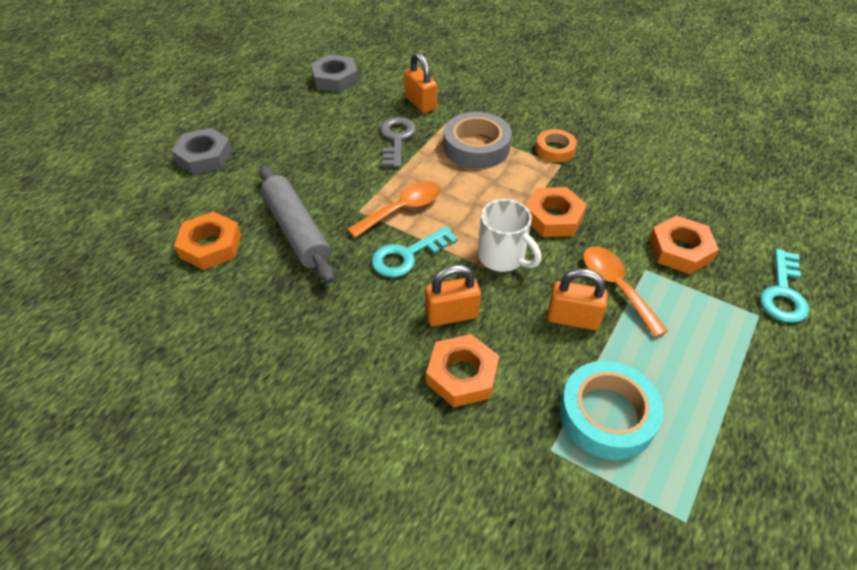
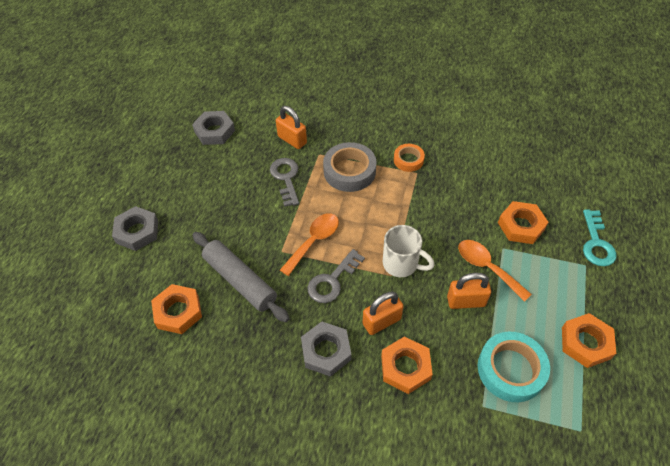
camera: 15 degrees left, 5 degrees up
(367, 330) = (326, 351): none -> grey nut
(408, 255) = (332, 280): turquoise key -> grey key
(553, 217) = (426, 220): orange nut -> orange nut (585, 343)

